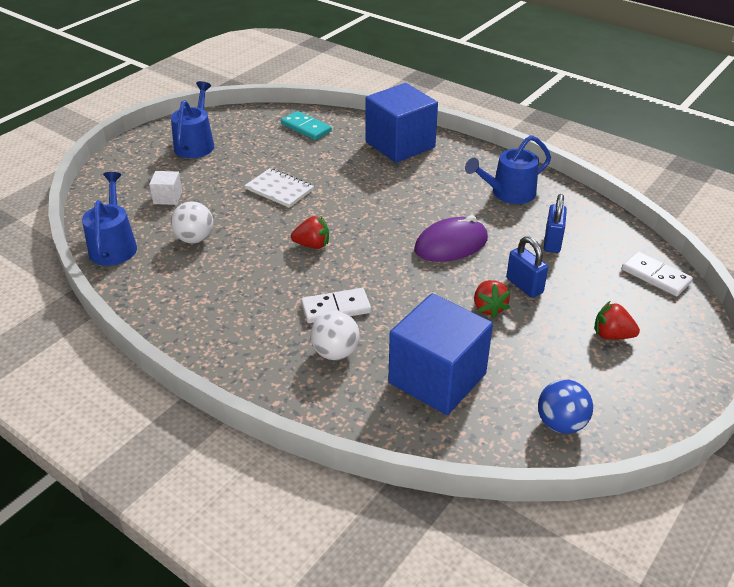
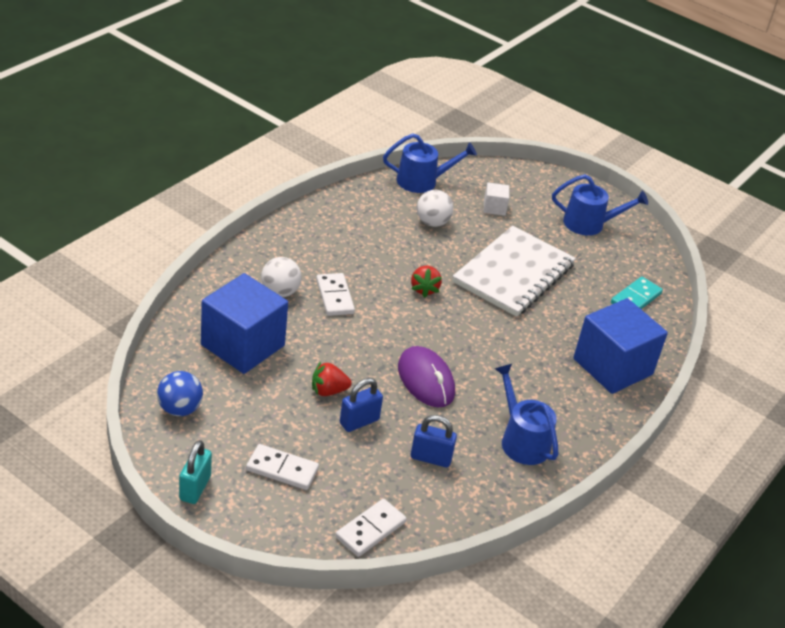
camera: 85 degrees right, 0 degrees up
(279, 189) = (513, 274): white notebook -> white notebook, size x1.96
(612, 335) = (282, 469): red strawberry -> white domino
(670, 398) = (195, 488): none -> turquoise padlock

